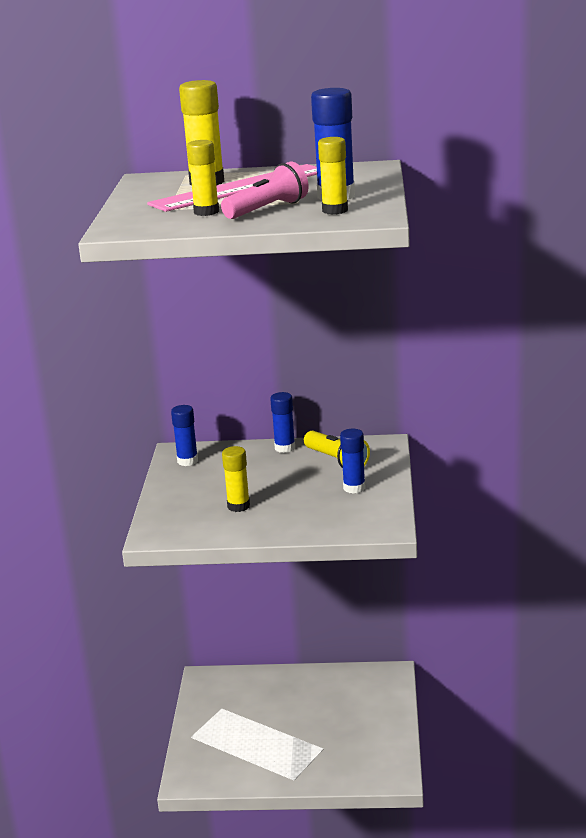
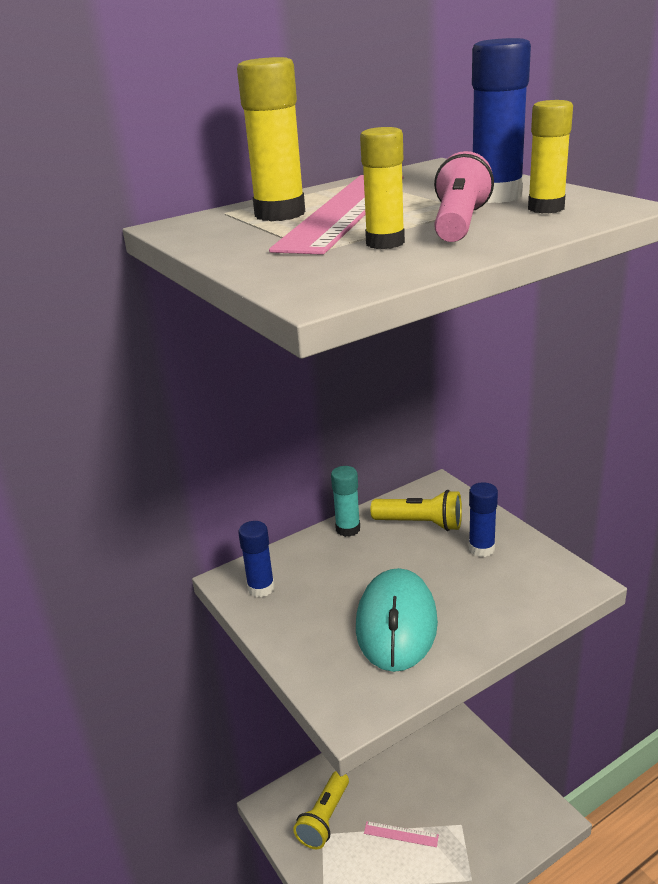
camera: 35 degrees left, 5 degrees up
(232, 700) = (324, 818): none -> yellow flashlight
(238, 506) = (396, 624): yellow glue stick -> turquoise mouse
(274, 733) = (401, 834): none -> pink ruler
(285, 448) = (348, 529): blue glue stick -> turquoise glue stick

